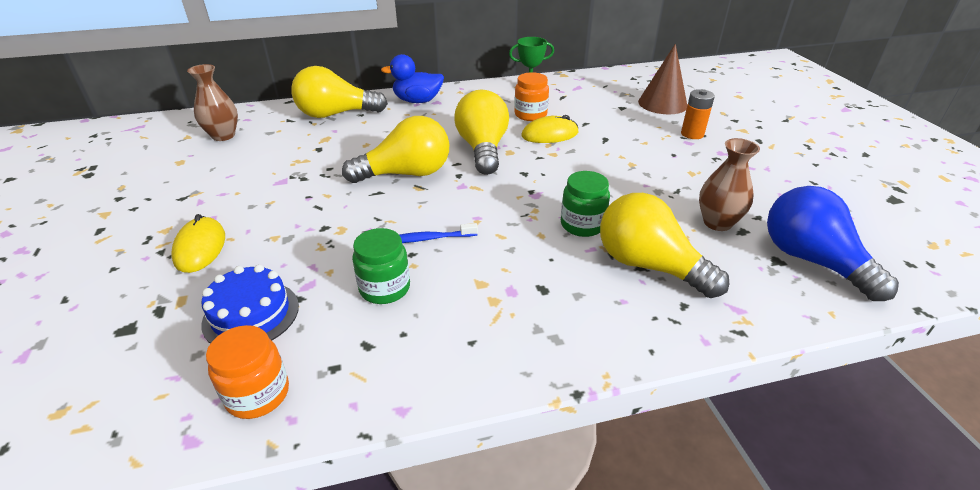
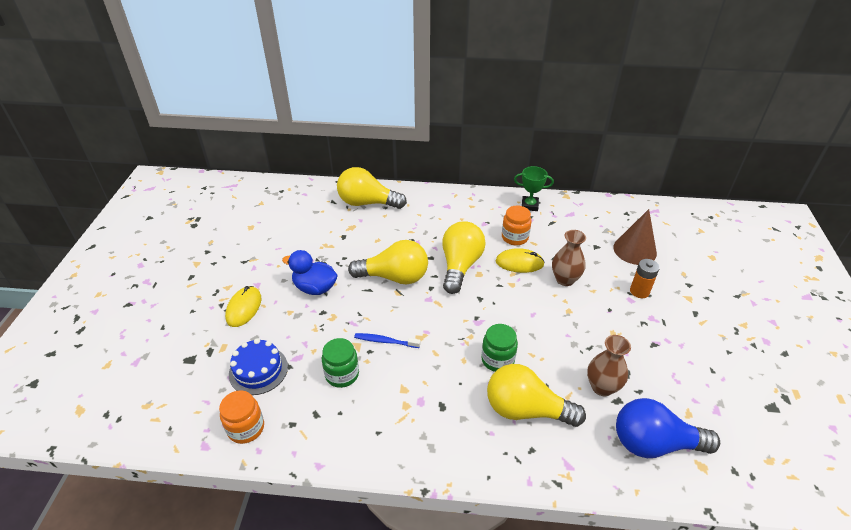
camera: 20 degrees right, 5 degrees up
(223, 136) = (284, 208): brown vase -> brown vase (565, 279)
(417, 101) = (433, 201): blue duck -> blue duck (315, 288)
(649, 266) = (526, 410): yellow light bulb -> yellow light bulb turned 45 degrees counterclockwise
(812, 261) = (654, 443): blue light bulb -> blue light bulb turned 75 degrees counterclockwise

